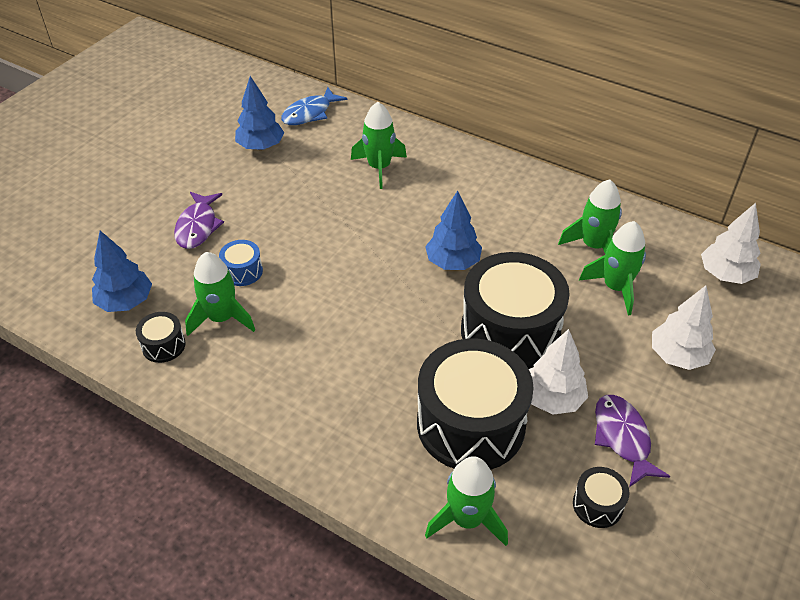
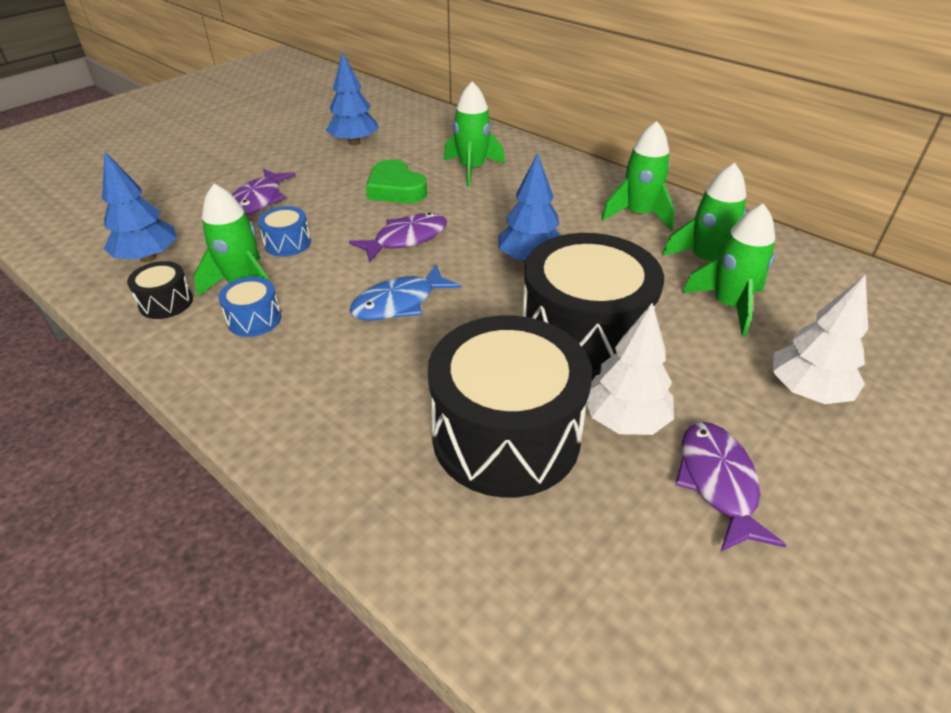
camera: 10 degrees right, 5 degrees down
(245, 351) = (254, 319): none -> blue drum
(310, 113) = (415, 122): blue fish -> blue fish (399, 303)
(317, 199) = (395, 189): none -> green heart
(344, 254) = (406, 239): none -> purple fish
(467, 519) = (468, 560): green rocket -> green rocket (638, 215)
(597, 505) = (668, 571): black drum -> none
(725, 274) = (877, 307): white tree -> none

